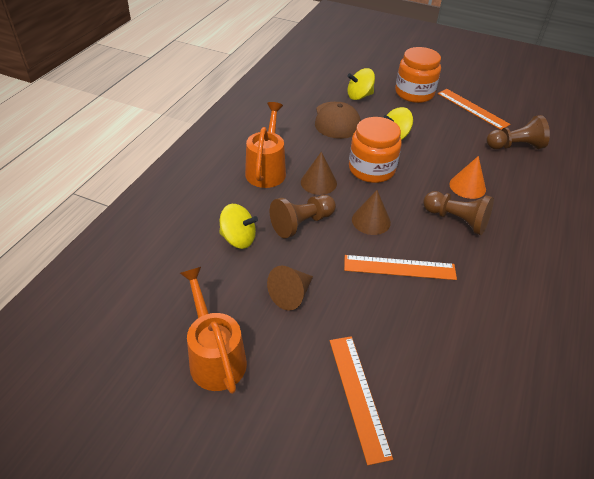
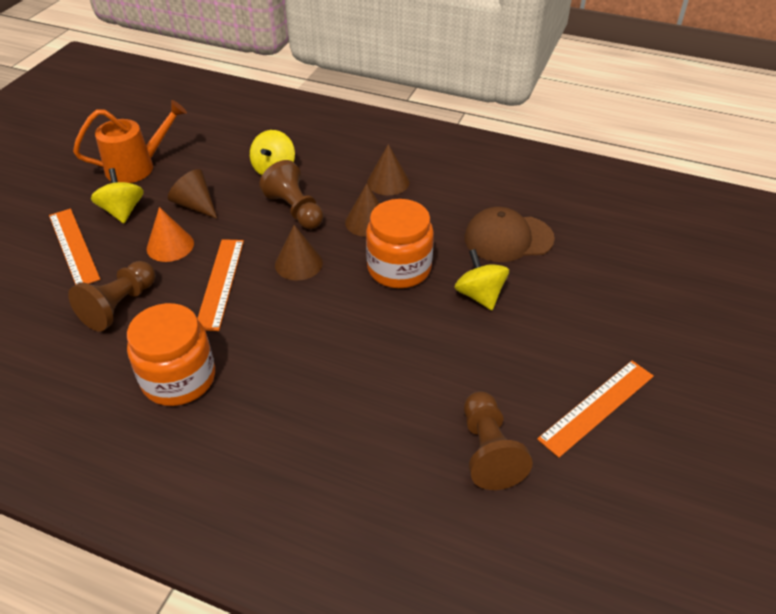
camera: 90 degrees right, 0 degrees up
(267, 169) = (388, 182): orange watering can -> brown cone
(358, 395) = (73, 246): orange ruler -> orange ruler turned 75 degrees clockwise
(359, 96) = (584, 263): yellow spinning top -> yellow spinning top (122, 211)
(414, 93) = (619, 329): orange jar -> orange jar (179, 378)
(456, 220) = (298, 344): brown pawn -> brown pawn (119, 306)
(467, 186) = (370, 366): orange cone -> orange cone (170, 246)

